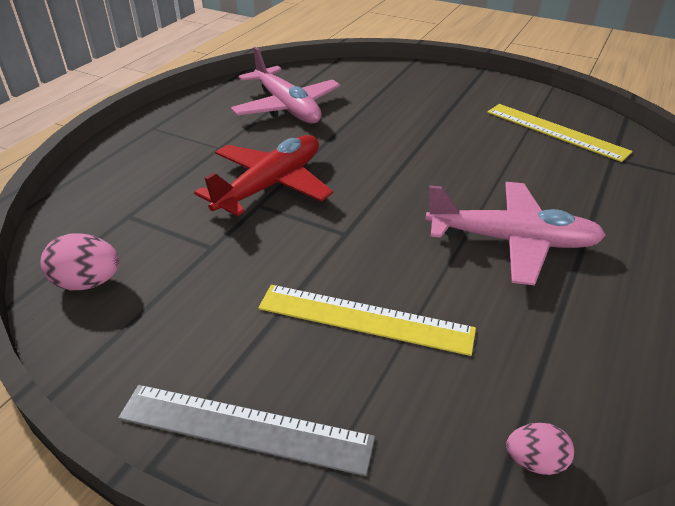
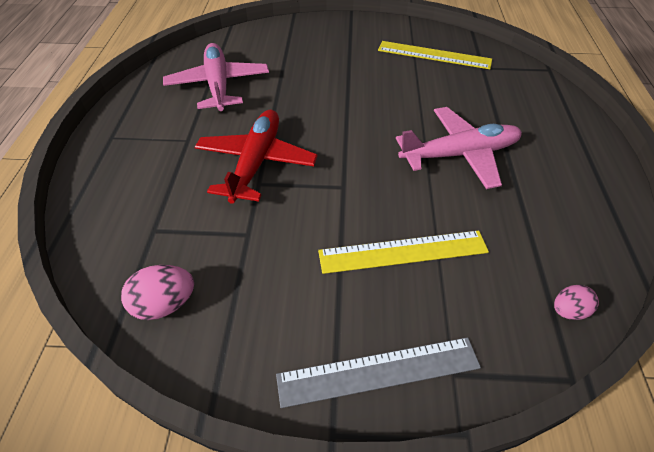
camera: 25 degrees left, 10 degrees up
(286, 107) = (218, 85): pink plane -> pink plane turned 135 degrees counterclockwise

